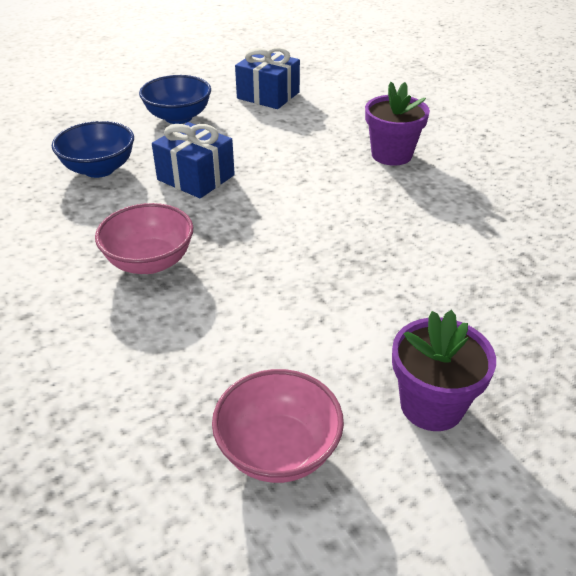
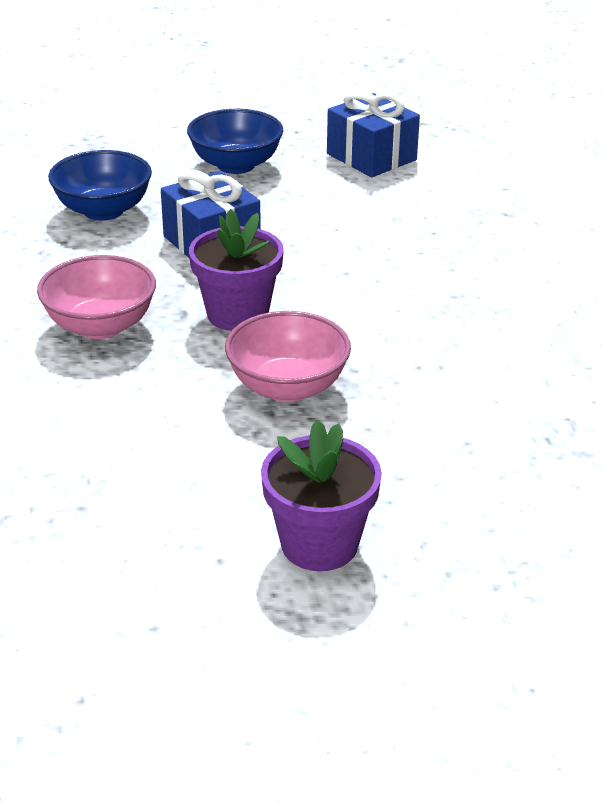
camera: 20 degrees right, 5 degrees down
(278, 450) = (122, 540): pink bowl -> pink bowl (287, 387)
(391, 154) = (484, 264): purple flower pot -> purple flower pot (237, 314)

